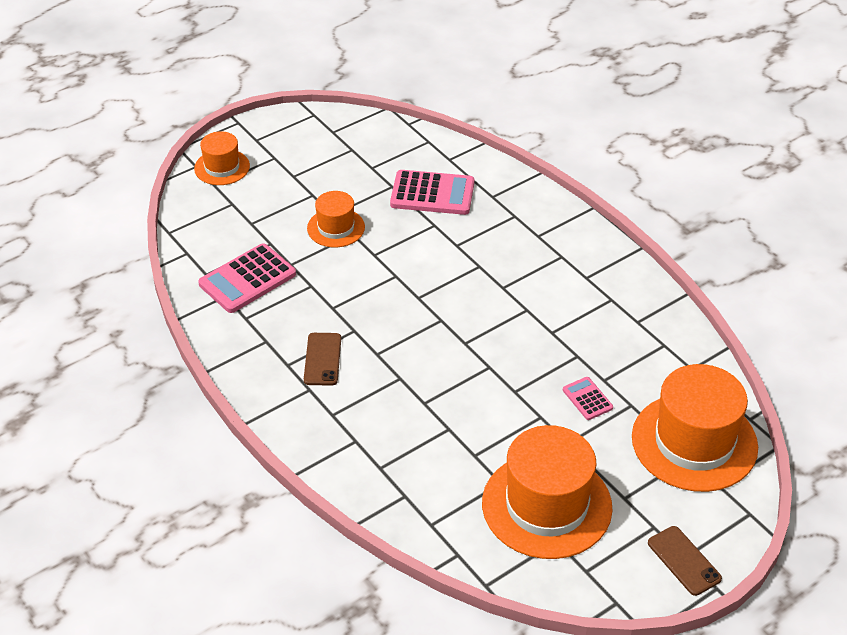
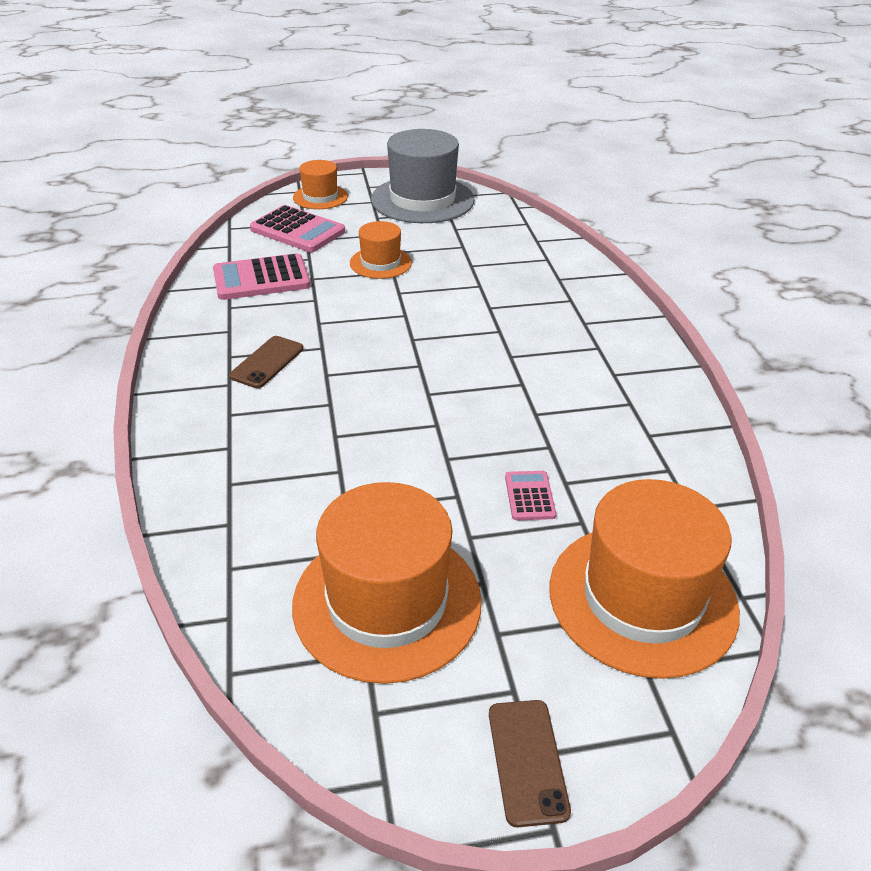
camera: 25 degrees right, 5 degrees down
(318, 141) = (422, 200): none -> grey hat
(432, 194) = (498, 261): pink calculator -> pink calculator (297, 230)

